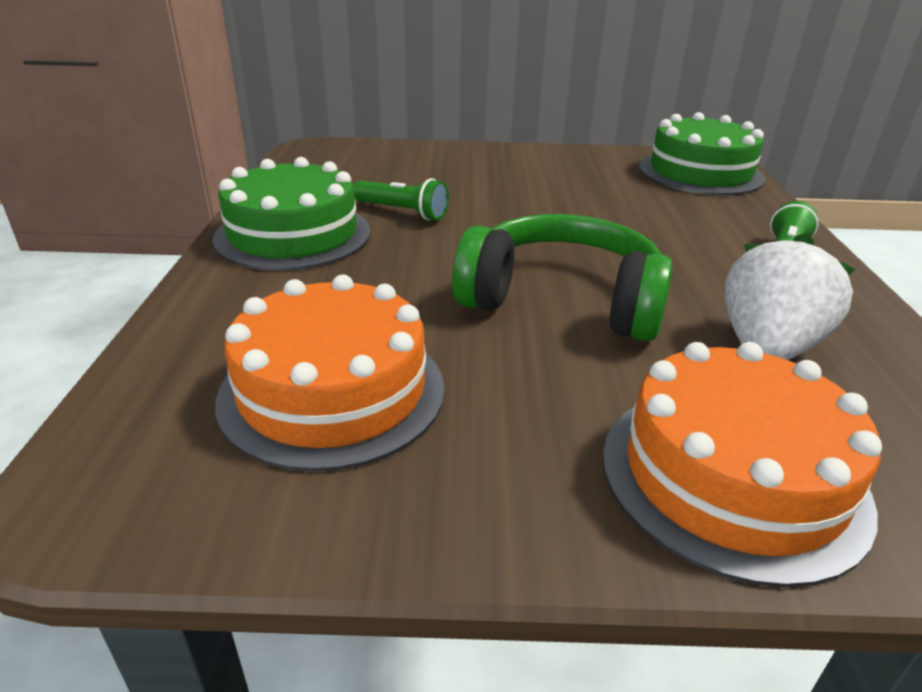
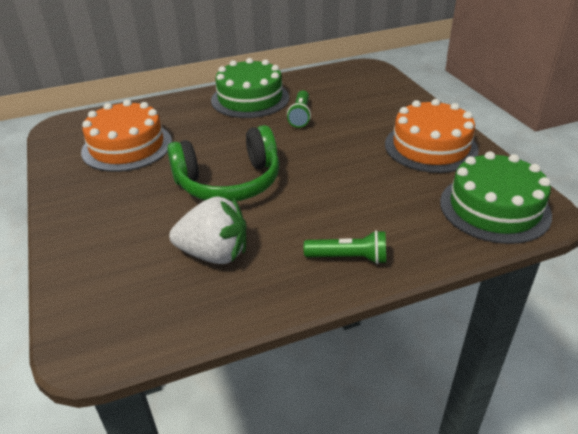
camera: 70 degrees right, 5 degrees up
(562, 301) = (229, 182): green headphones -> green headphones turned 75 degrees clockwise
(732, 476) = (100, 247): orange cake -> orange cake (430, 147)

